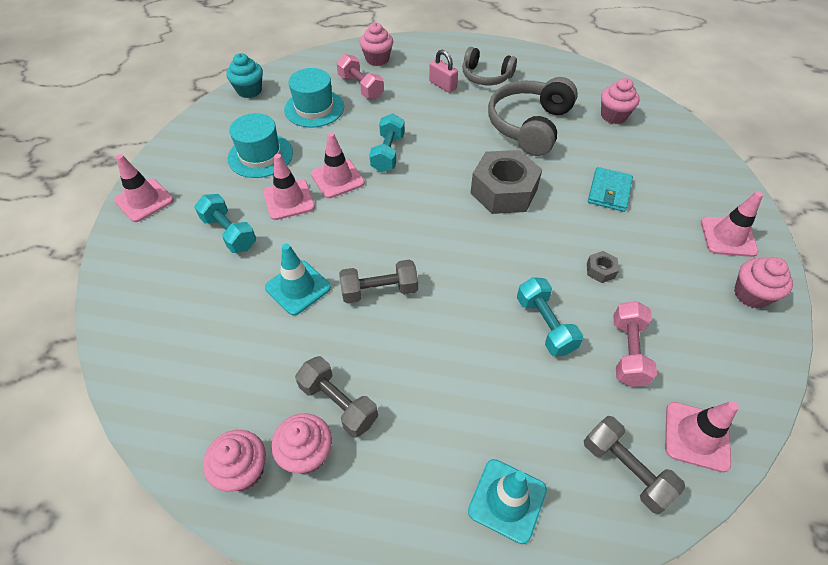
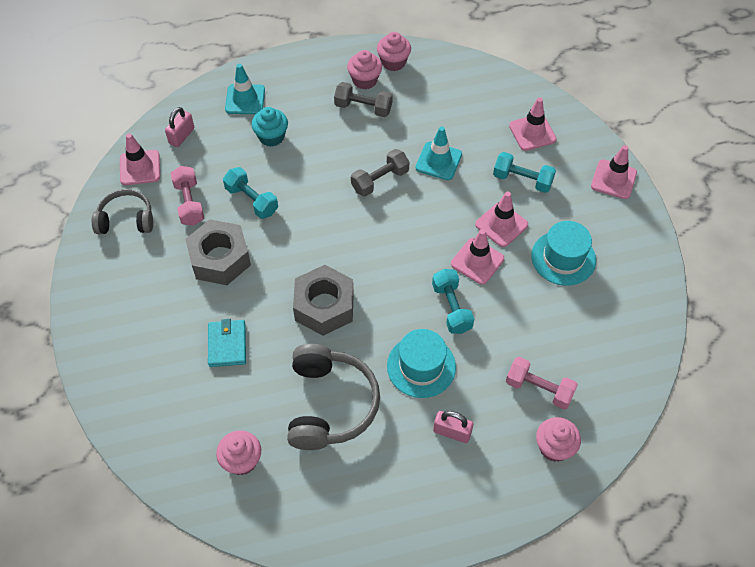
camera: 155 degrees right, 5 degrees up
(249, 90) = (648, 333): turquoise cupcake -> turquoise cupcake (271, 137)
(314, 108) = (563, 336): turquoise hat -> turquoise hat (421, 366)
(486, 76) = (410, 471): grey headphones -> grey headphones (126, 220)
(600, 270) = (220, 259): grey nut -> grey nut, size x2.42
(625, 469) = (181, 136): grey dumbbell -> pink padlock
(728, 237) = (114, 334): pink traffic cone -> pink traffic cone (532, 132)
(751, 294) = (98, 282): pink cupcake -> none

